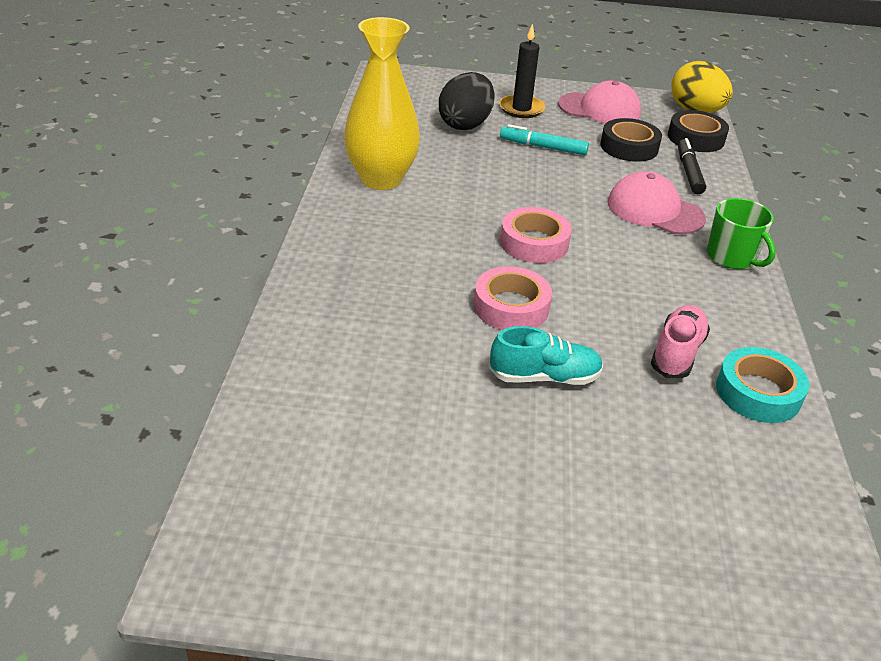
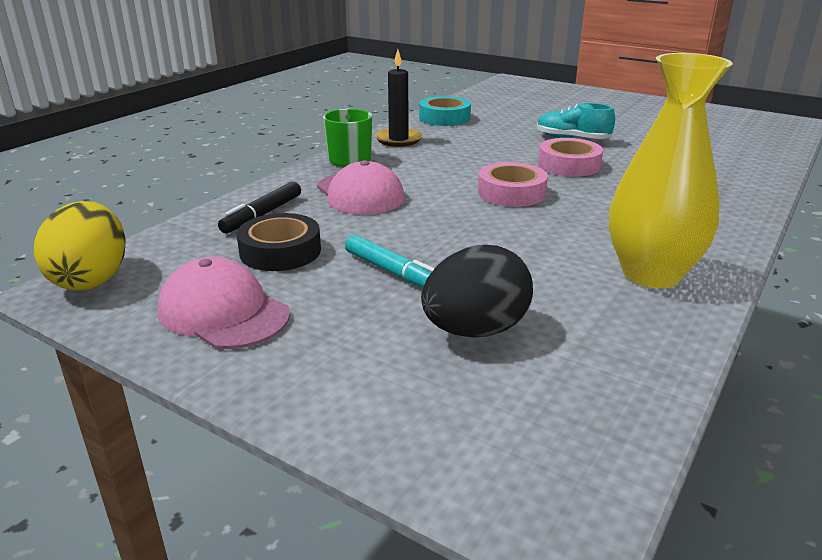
camera: 150 degrees left, 10 degrees down
(521, 109) = (349, 340): black candle -> black candle (398, 140)
(677, 353) = (471, 133): pink shoe -> none
(696, 138) = (176, 245): black tape -> none

